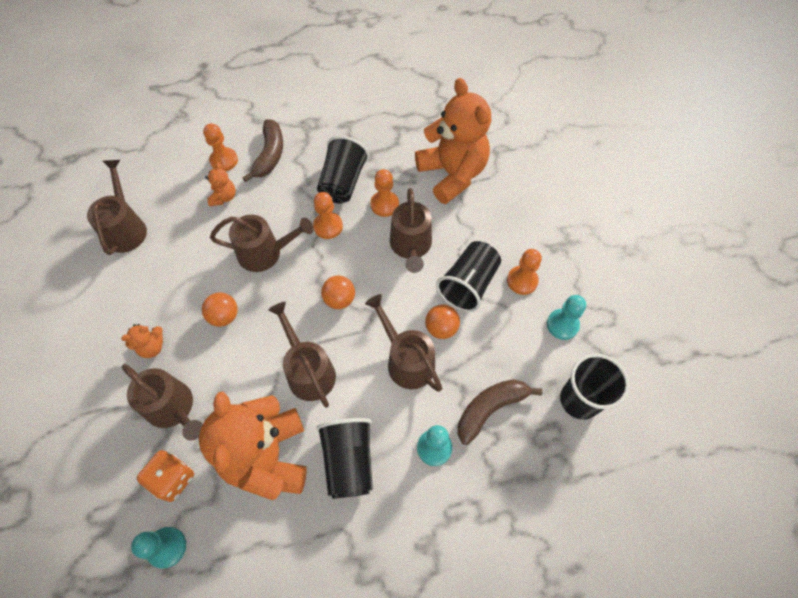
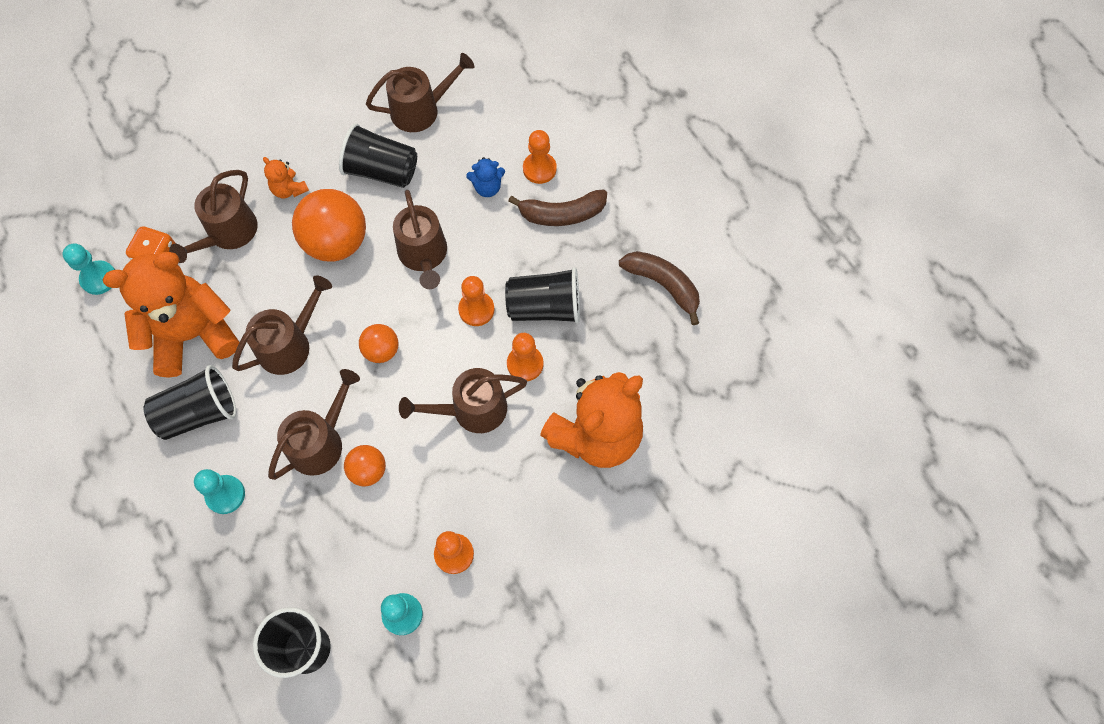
camera: 75 degrees right, 5 degrees up
(224, 197) = (487, 187): orange teddy bear -> blue teddy bear
(224, 316) = (336, 242): orange ball -> orange ball, size x1.89
(468, 284) = (433, 489): black cup -> black cup (382, 171)
(490, 409) = (279, 546): brown banana -> brown banana (663, 285)

